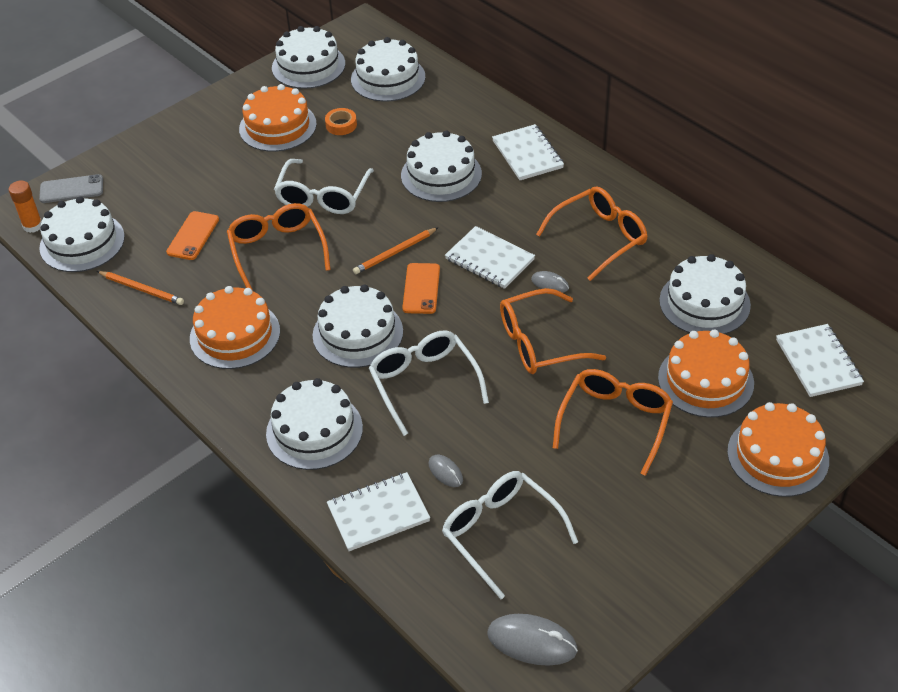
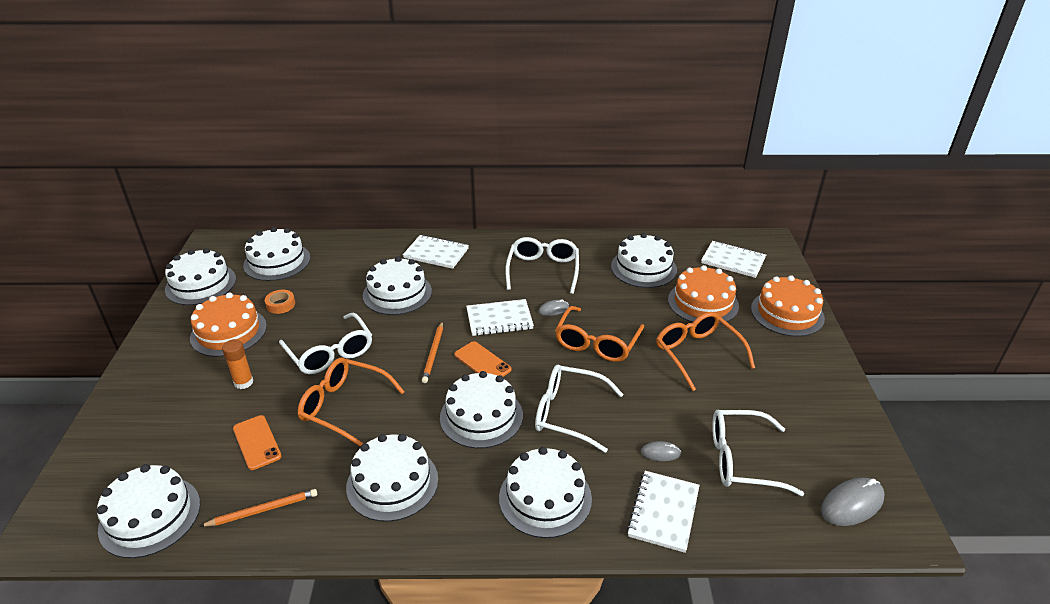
camera: 50 degrees left, 10 degrees down
(33, 226) = (73, 539): orange glue stick -> orange glue stick (243, 382)
(71, 189) = (80, 484): grey phone -> none
(235, 335) = (392, 483): orange cake -> white cake
(600, 237) = (543, 270): orange glasses -> white glasses

